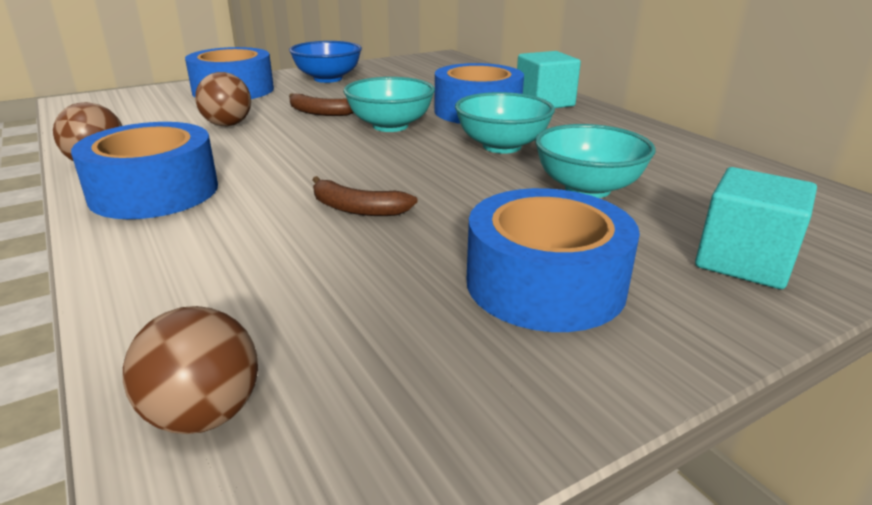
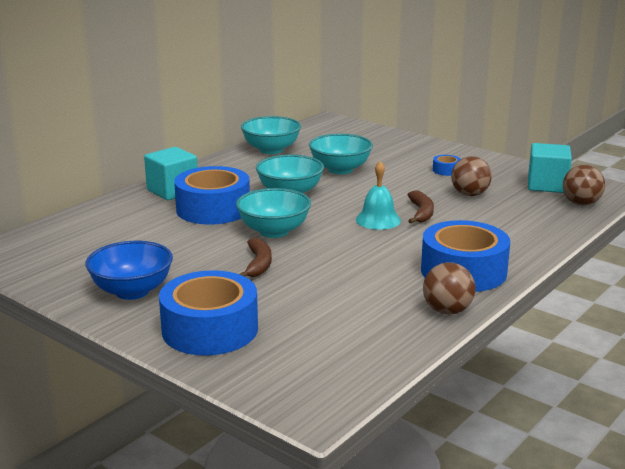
camera: 110 degrees left, 5 degrees down
(227, 125) = (322, 293): brown ball -> brown ball (470, 194)
(365, 177) = (378, 220): none -> turquoise bell
(545, 283) = (446, 170): blue tape -> blue tape, size x0.41
(697, 159) = (271, 150): none -> turquoise bowl
(743, 261) = (390, 144): turquoise cube -> turquoise cube (547, 185)

